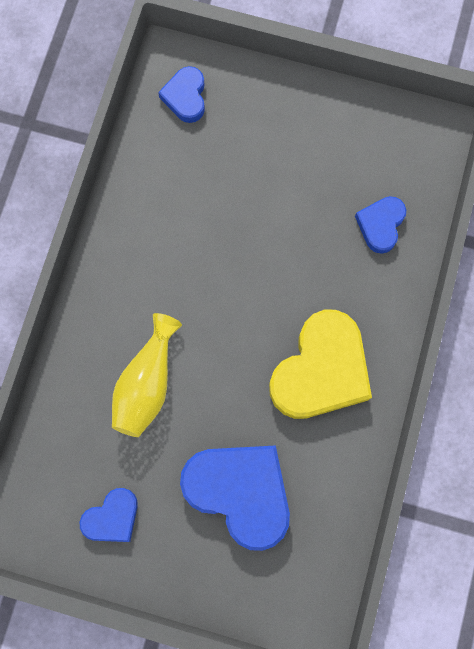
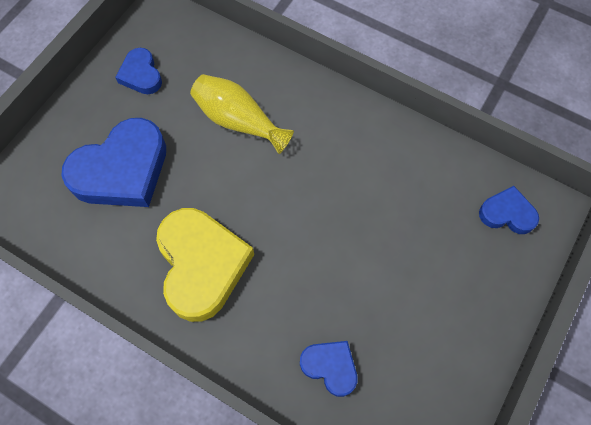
camera: 105 degrees right, 10 degrees down
(321, 370) = (201, 265): yellow heart -> yellow heart turned 150 degrees counterclockwise

